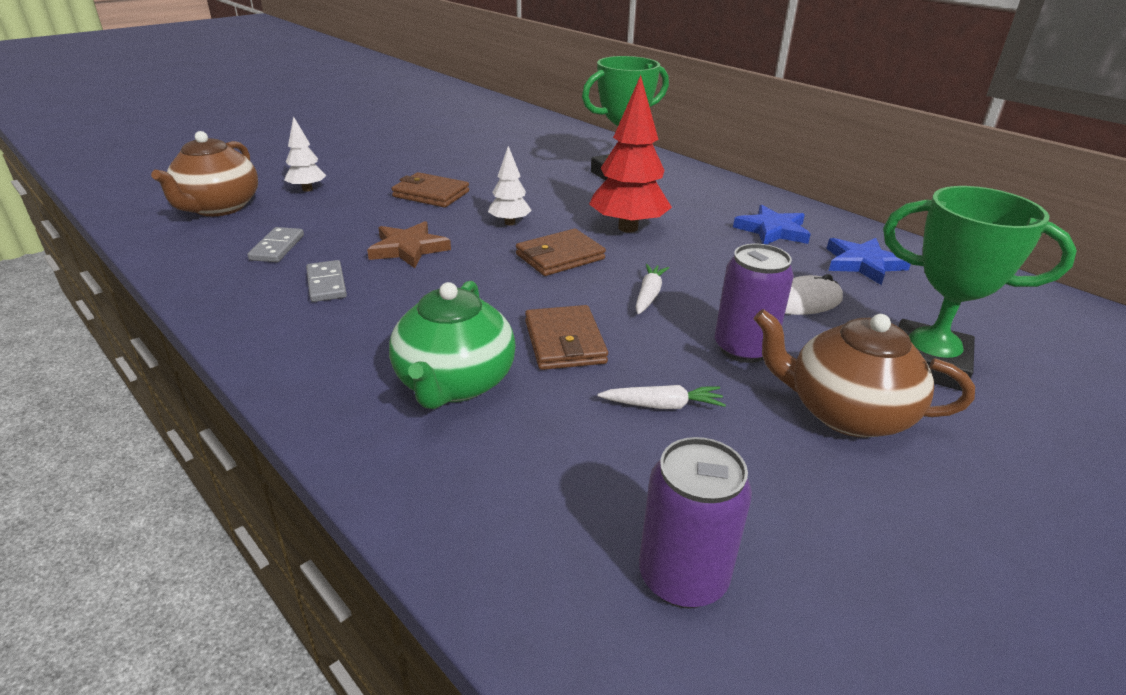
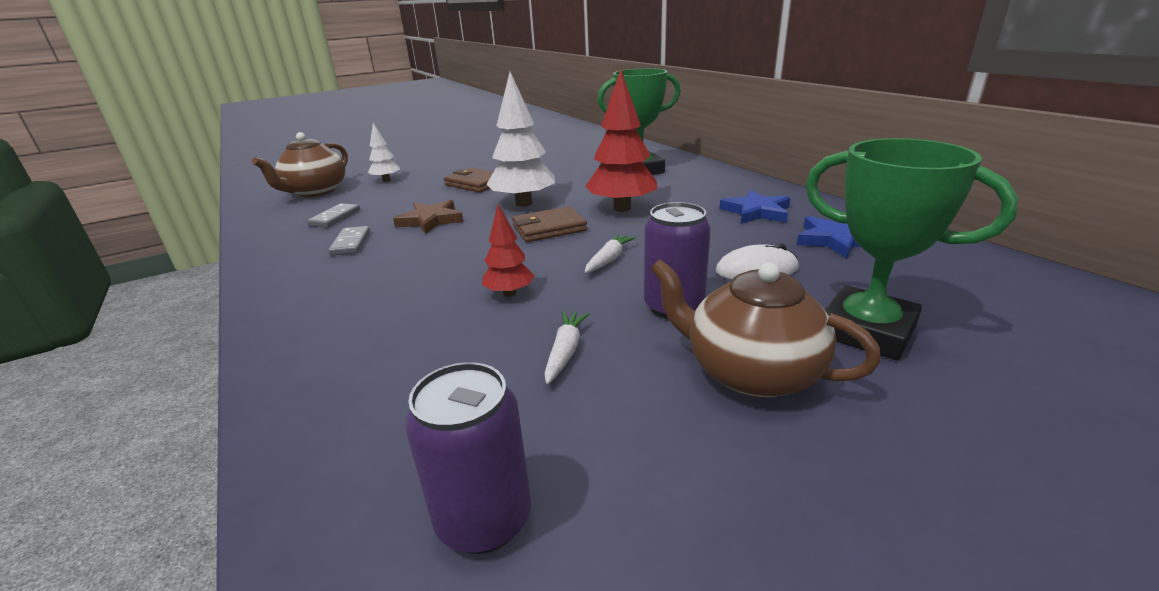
camera: 15 degrees right, 5 degrees down
(454, 383) = (394, 321): green teapot -> none
(510, 223) = (524, 203): white tree -> white tree, size x1.85
(564, 342) = (509, 293): brown wallet -> red tree
(662, 405) = (565, 351): white carrot -> white carrot turned 90 degrees counterclockwise

